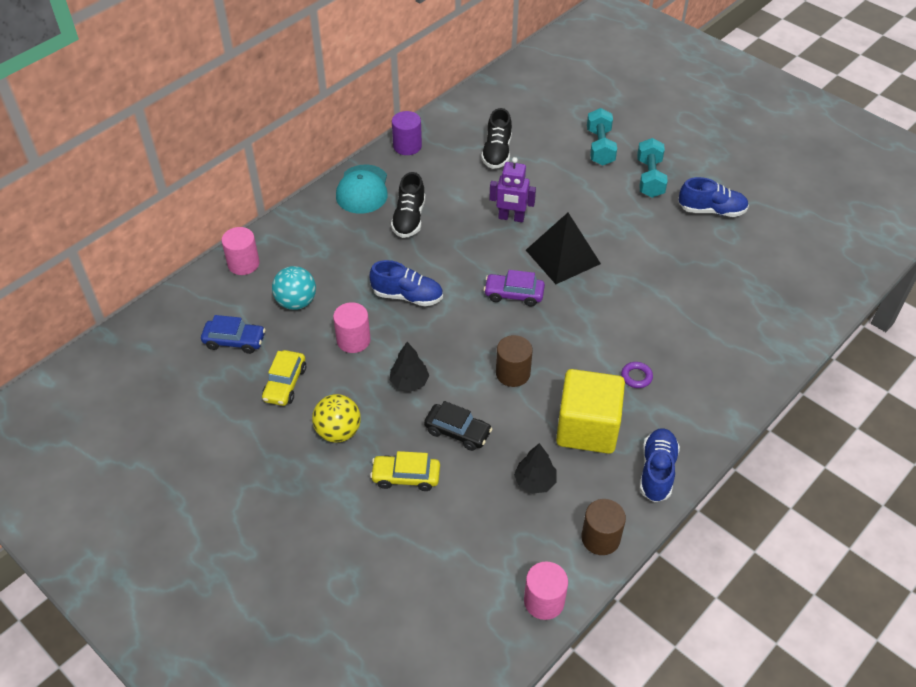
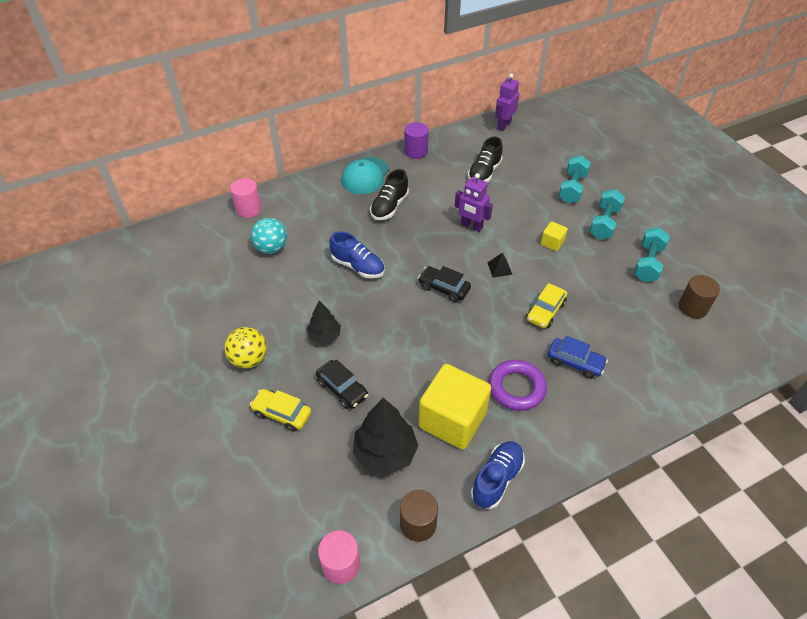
camera: 20 degrees right, 0 degrees up
(234, 341) = (211, 265): blue car -> blue car (575, 362)
(285, 384) = (229, 309): yellow car -> yellow car (545, 311)
(353, 340) = (298, 289): pink cylinder -> none
(493, 91) = (503, 125): none -> purple robot
(513, 373) = (411, 353): brown cylinder -> brown cylinder (692, 307)
(514, 294) = (444, 288): purple car -> black car
(535, 482) = (385, 453): black tree -> black tree, size x1.66
(563, 256) = (499, 268): black pyramid -> black pyramid, size x0.43
(605, 214) = (552, 243): none -> yellow cube
(636, 377) = (516, 388): purple ring -> purple ring, size x1.99
(711, 210) = (648, 263): blue shoe -> turquoise dumbbell

